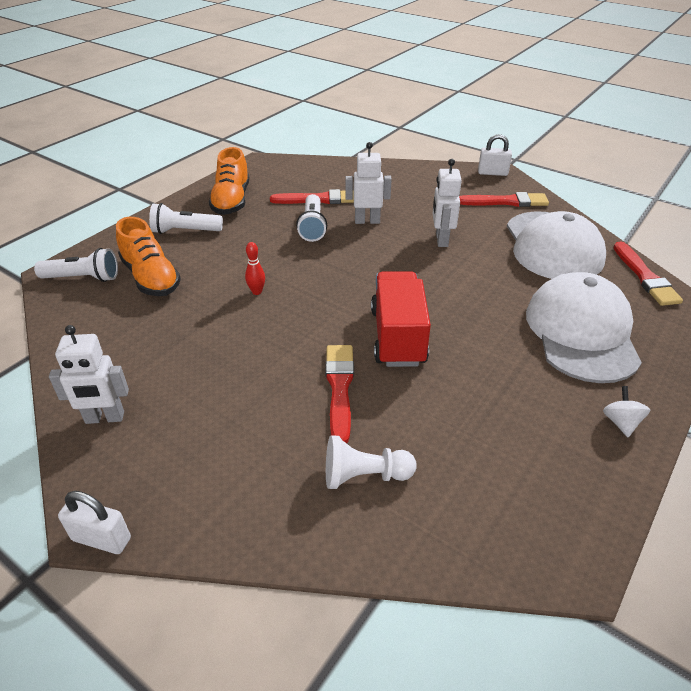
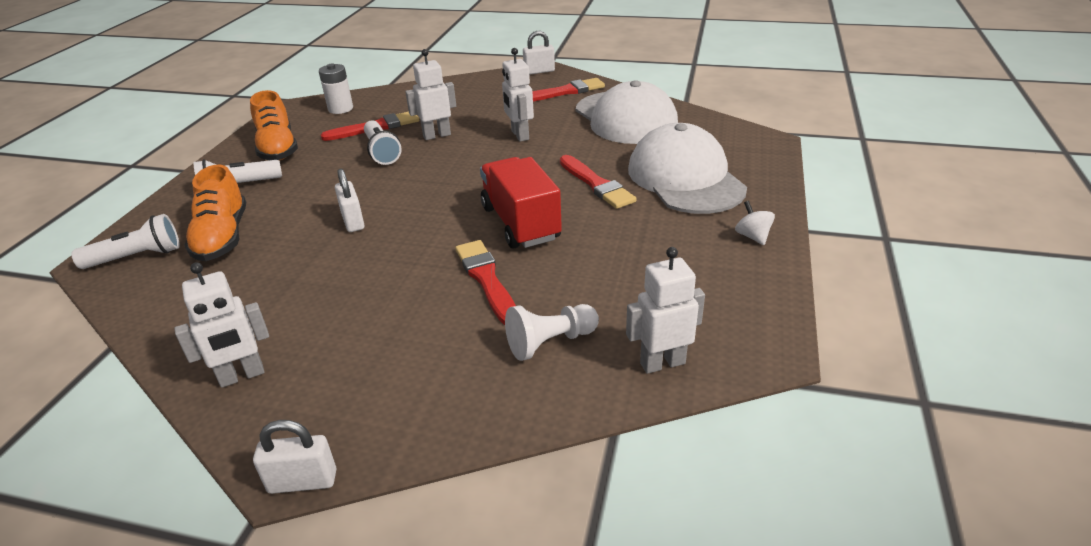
camera: 20 degrees left, 5 degrees down
(151, 278) = (222, 237): orange shoe -> orange shoe turned 45 degrees clockwise
(257, 292) = (353, 221): red bowling pin -> white padlock
(299, 173) = (340, 109): none -> white battery
(458, 538) = (662, 363): none -> white robot
(645, 277) = (716, 124): red brush -> red brush (596, 184)

